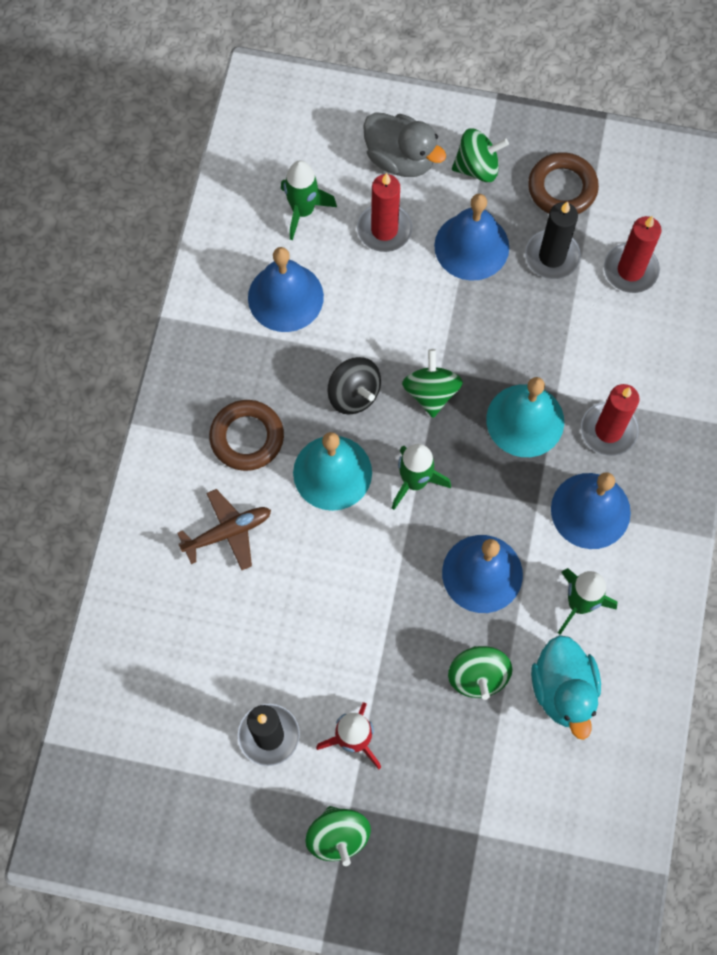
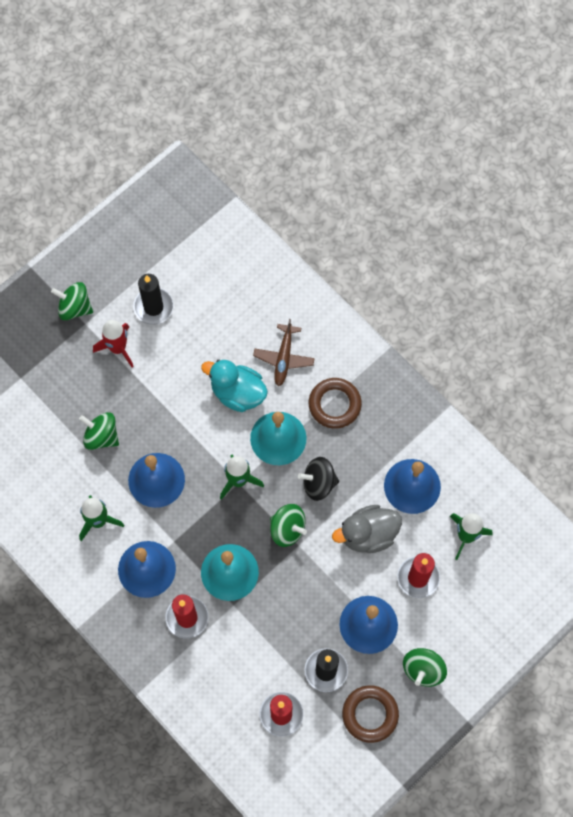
camera: 125 degrees right, 0 degrees up
(400, 159) = (463, 624): grey duck -> grey duck (368, 534)
(563, 690) = (58, 476): turquoise duck -> turquoise duck (237, 393)

